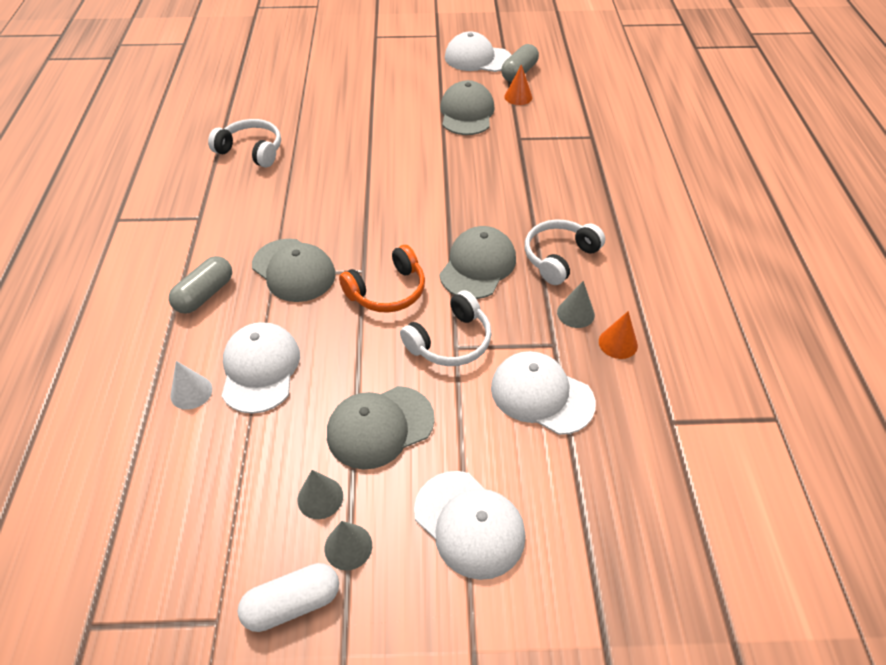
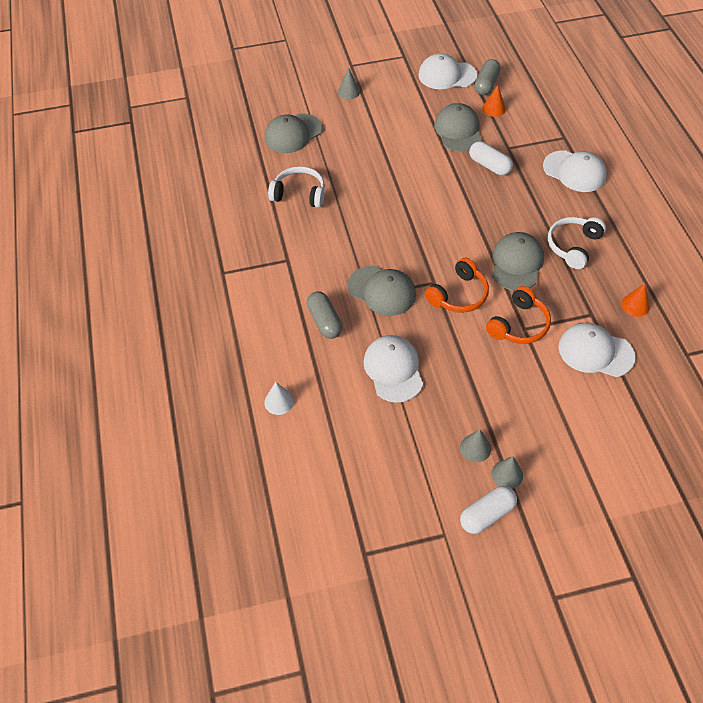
camera: 10 degrees left, 5 degrees up
(191, 392) = (352, 395): white cone -> white cone (279, 401)
(205, 294) = (324, 321): grey capsule -> grey capsule turned 45 degrees counterclockwise
(380, 427) = (495, 394): grey cap -> grey cap (293, 134)
(450, 341) = (519, 325): white headphones -> orange headphones
(469, 524) = (578, 445): white cap -> white cap (574, 171)
(488, 153) = (489, 165): none -> white capsule
(575, 313) = (599, 288): grey cone -> grey cone (349, 91)

